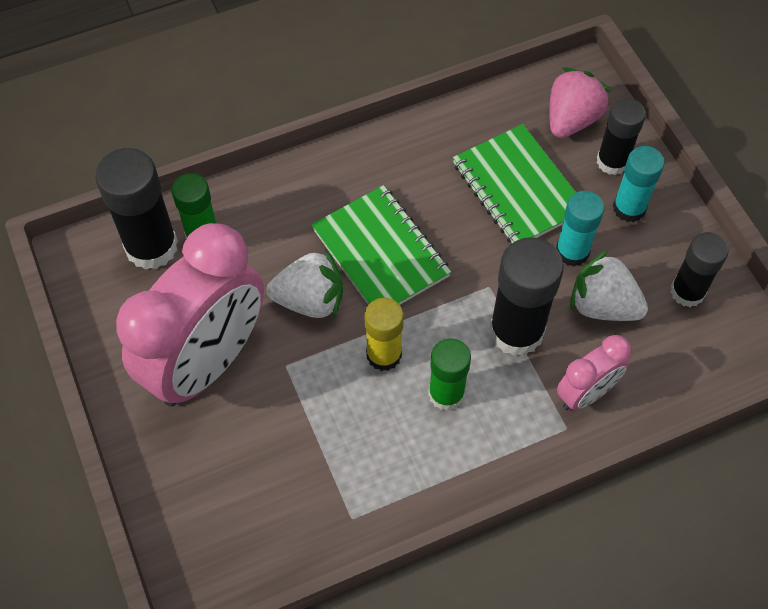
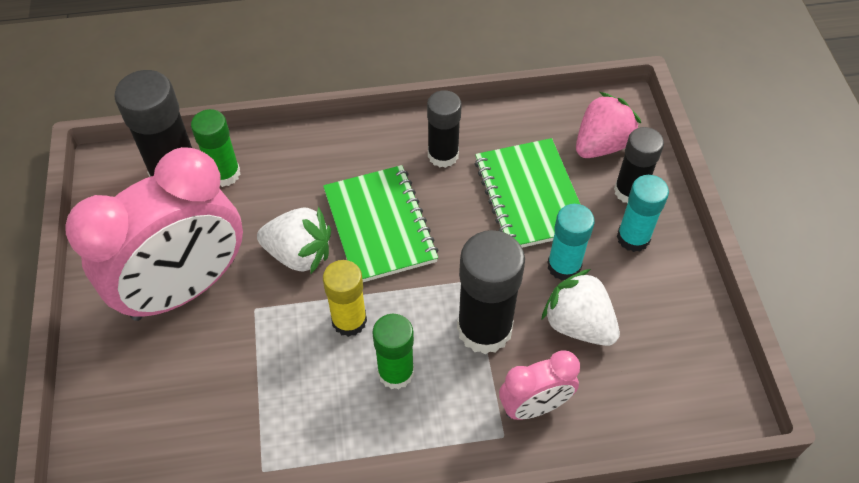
camera: 15 degrees right, 5 degrees down
(687, 292) = (668, 331): black glue stick -> black glue stick (443, 155)

